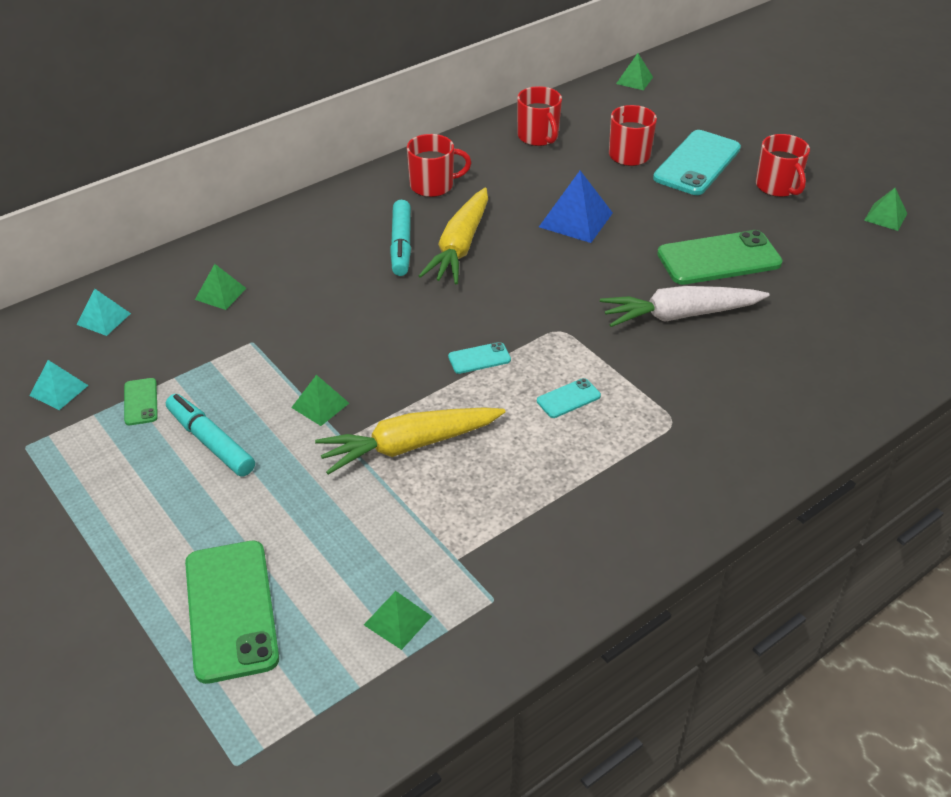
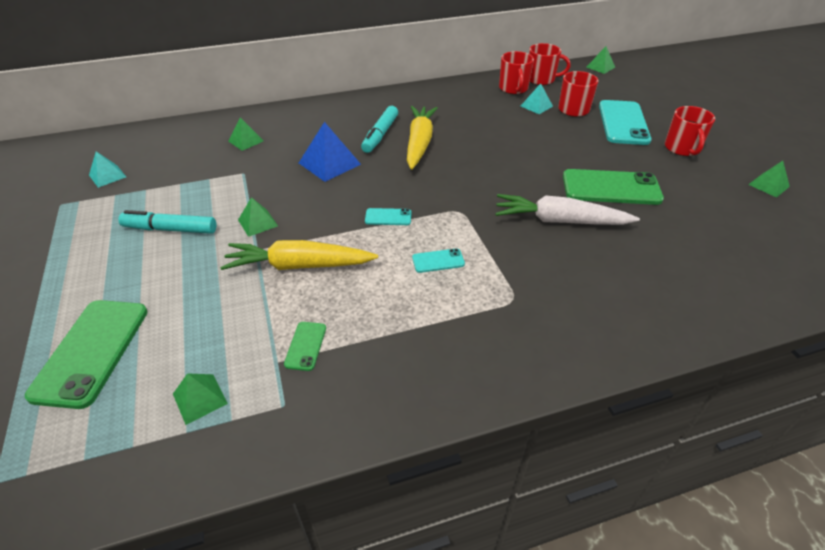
camera: 20 degrees right, 0 degrees up
(103, 319) = (166, 141): turquoise pyramid -> turquoise pyramid (536, 106)
(141, 402) = (148, 194): green phone -> green phone (305, 346)
(211, 442) = (170, 229): turquoise marker -> turquoise marker turned 60 degrees counterclockwise
(433, 185) = (424, 104): red mug -> red mug (541, 79)
(460, 246) = (419, 143): yellow carrot -> yellow carrot turned 150 degrees clockwise
(576, 219) = (512, 142): blue pyramid -> blue pyramid (329, 163)
(697, 163) = (623, 123): turquoise phone -> turquoise phone turned 45 degrees counterclockwise

